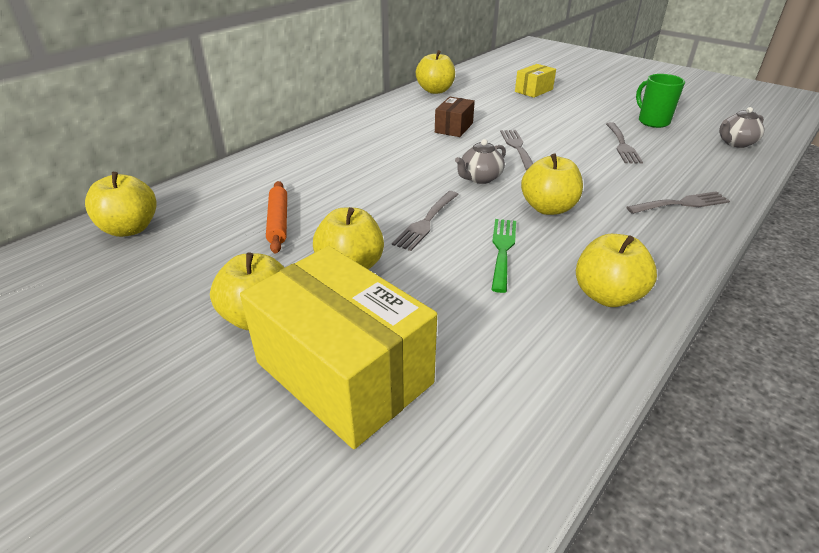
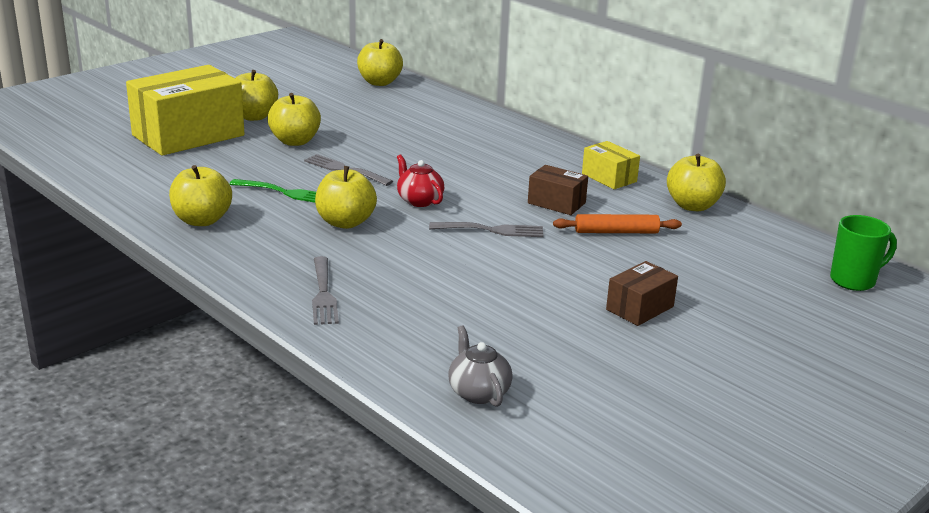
camera: 95 degrees right, 10 degrees down
(278, 222) = (369, 122): orange rolling pin -> orange rolling pin (616, 232)
(480, 178) = (419, 200): grey teapot -> red teapot
(533, 90) = (705, 275): yellow box -> yellow box (609, 178)
(590, 105) = (640, 308): none -> brown box
(622, 145) = (487, 298): grey fork -> none
(652, 121) = (570, 344): green mug -> green mug (854, 281)

